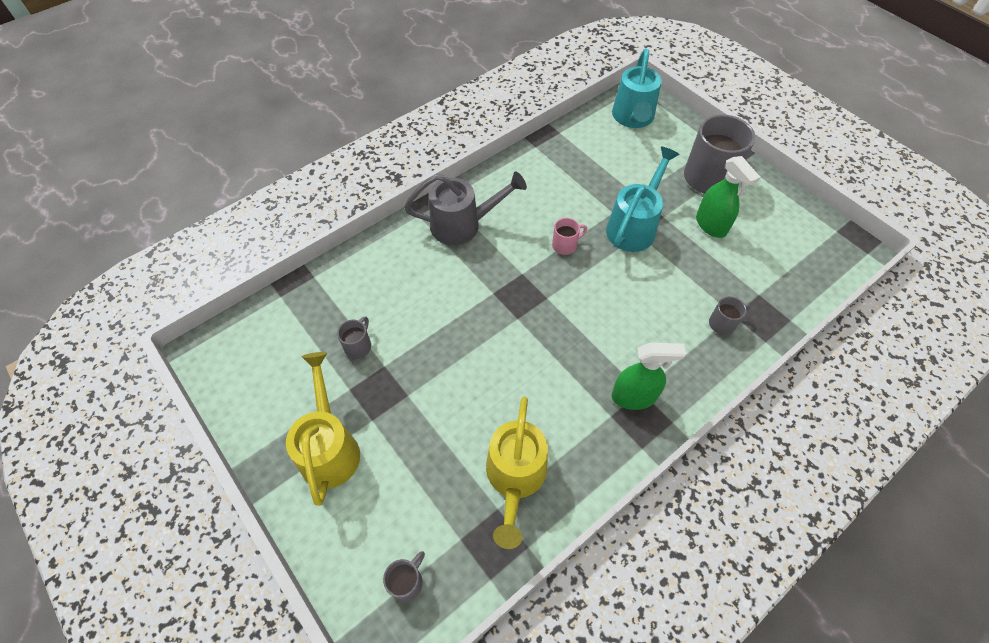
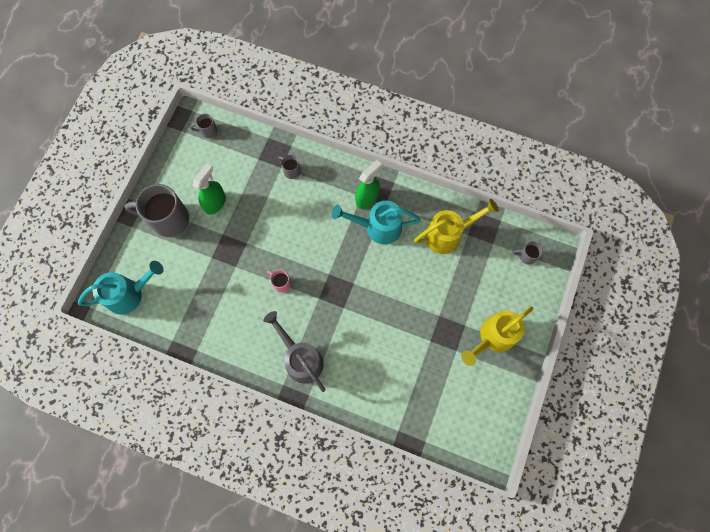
camera: 120 degrees left, 15 degrees up
(358, 346) = (427, 365): grey mug -> grey mug (208, 131)
(634, 226) = (241, 248): turquoise watering can -> turquoise watering can (377, 227)
(634, 397) = (367, 198): green spray bottle -> green spray bottle turned 75 degrees clockwise

